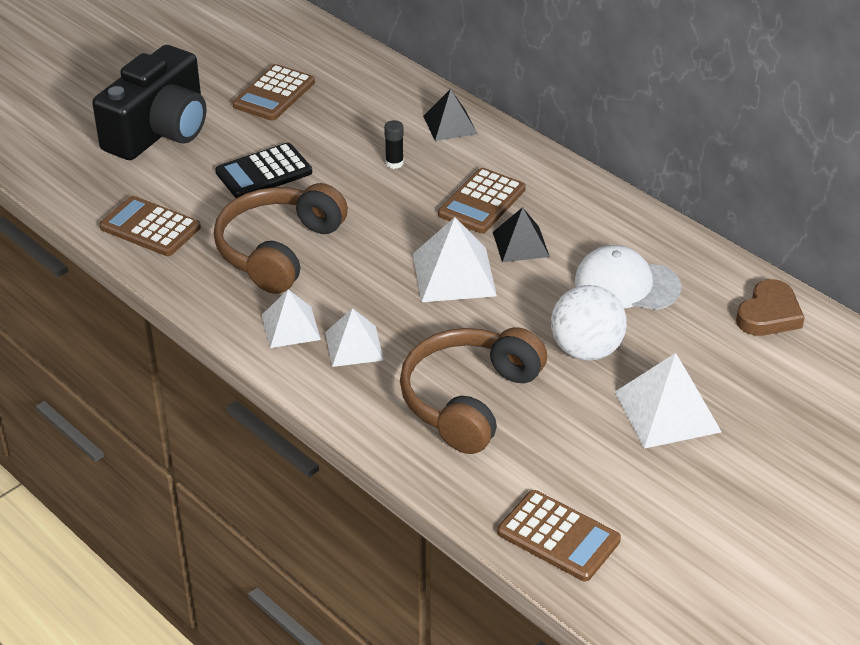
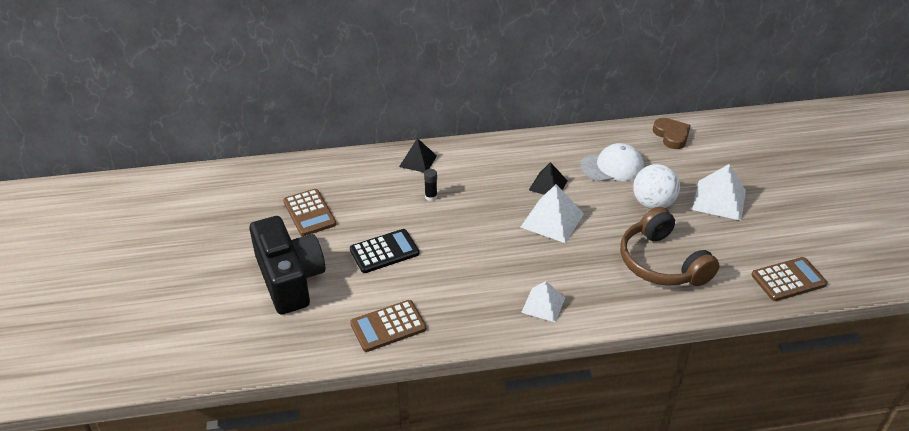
camera: 55 degrees left, 0 degrees up
(264, 172) = (384, 252): black calculator -> black calculator turned 120 degrees counterclockwise
(278, 250) = (466, 278): brown headphones -> none
(354, 346) = (582, 286): white pyramid -> none
(482, 202) = (499, 181): brown calculator -> none
(626, 284) = (612, 166): white cap -> white cap turned 150 degrees counterclockwise

